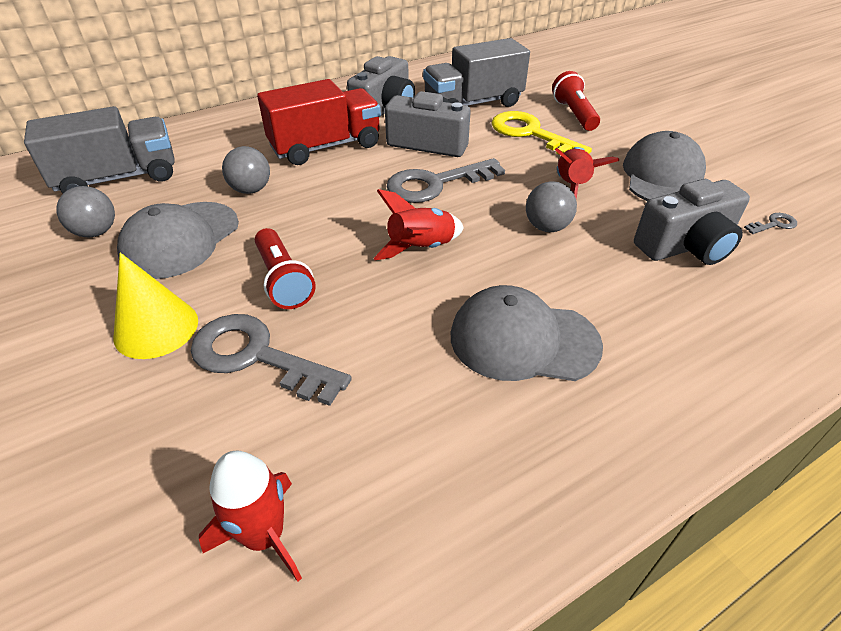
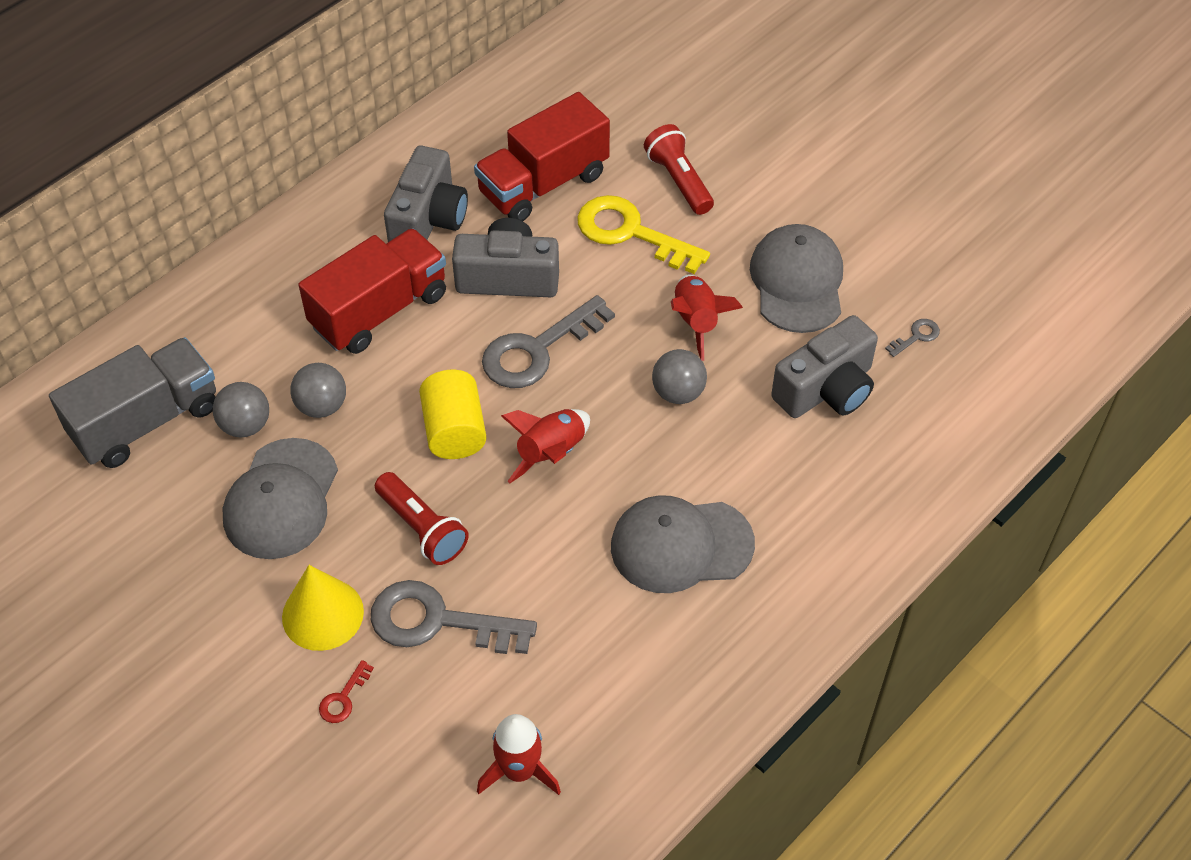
camera: 15 degrees left, 10 degrees up
(96, 232) = (177, 510): grey ball -> grey ball (245, 425)
(125, 406) = (343, 698): none -> red key
(346, 220) = (454, 431): none -> yellow cylinder
(473, 104) = (543, 184): grey truck -> red truck

